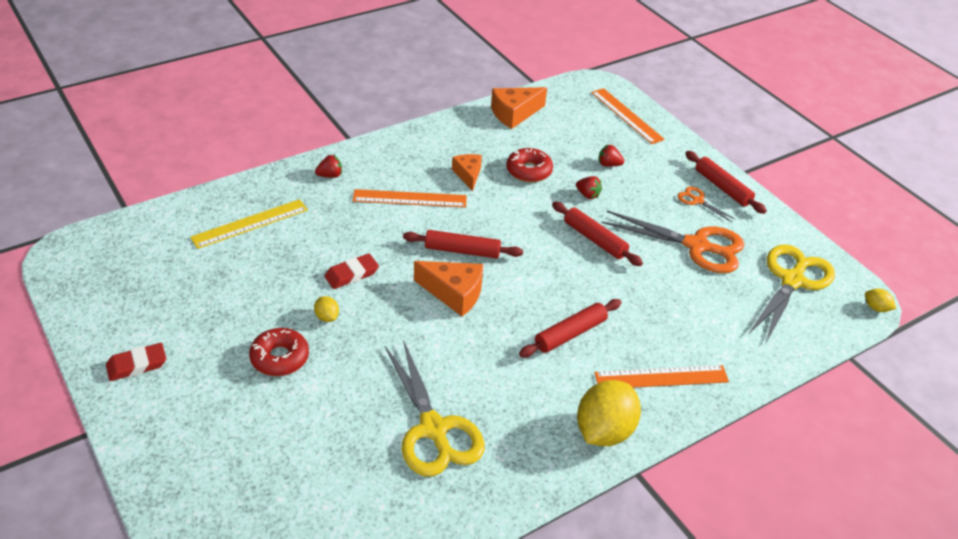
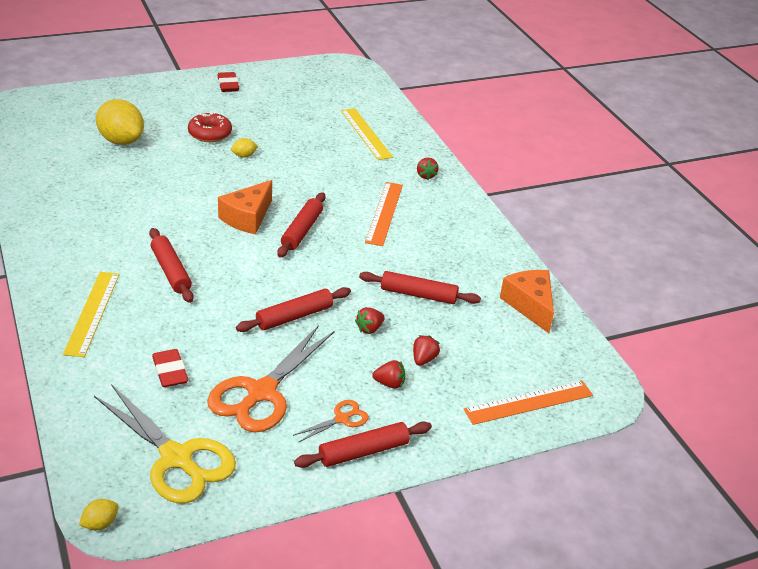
camera: 100 degrees right, 5 degrees down
(351, 274) = (289, 171): red eraser -> red eraser (170, 371)
(433, 429) = (107, 186): yellow scissors -> none
(468, 175) = (416, 253): orange cheese -> none
(529, 171) = (418, 295): red donut -> red rolling pin
(604, 431) = (55, 265): yellow lemon -> yellow lemon (121, 141)
(646, 180) = (389, 383): none -> red strawberry
(661, 378) = (92, 313): orange ruler -> yellow ruler

